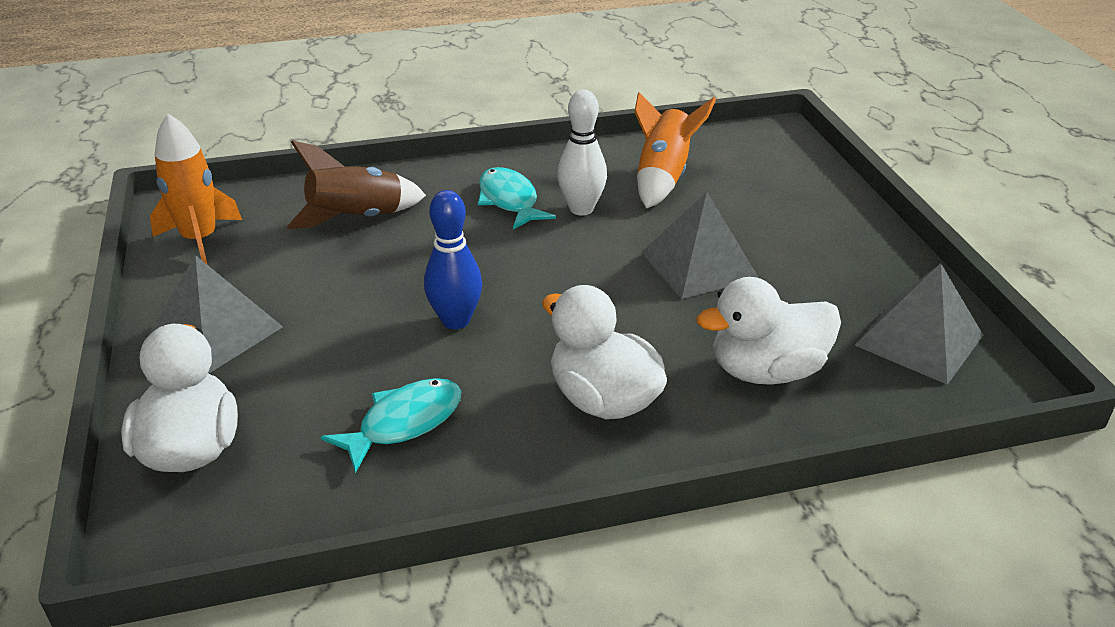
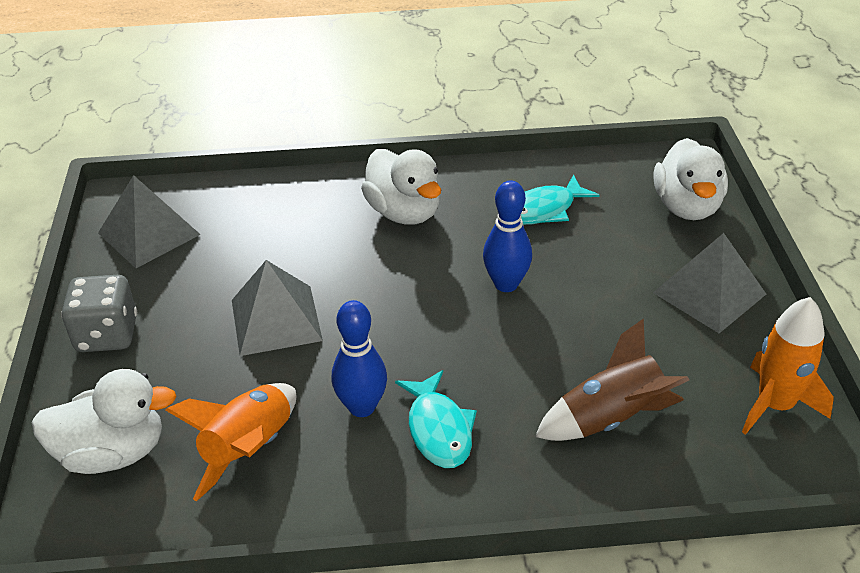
camera: 170 degrees left, 5 degrees up
(581, 209) = (362, 407): white bowling pin -> blue bowling pin
(766, 371) = (279, 221): white duck -> white duck (113, 453)
(858, 239) = (107, 335): none -> grey dice

